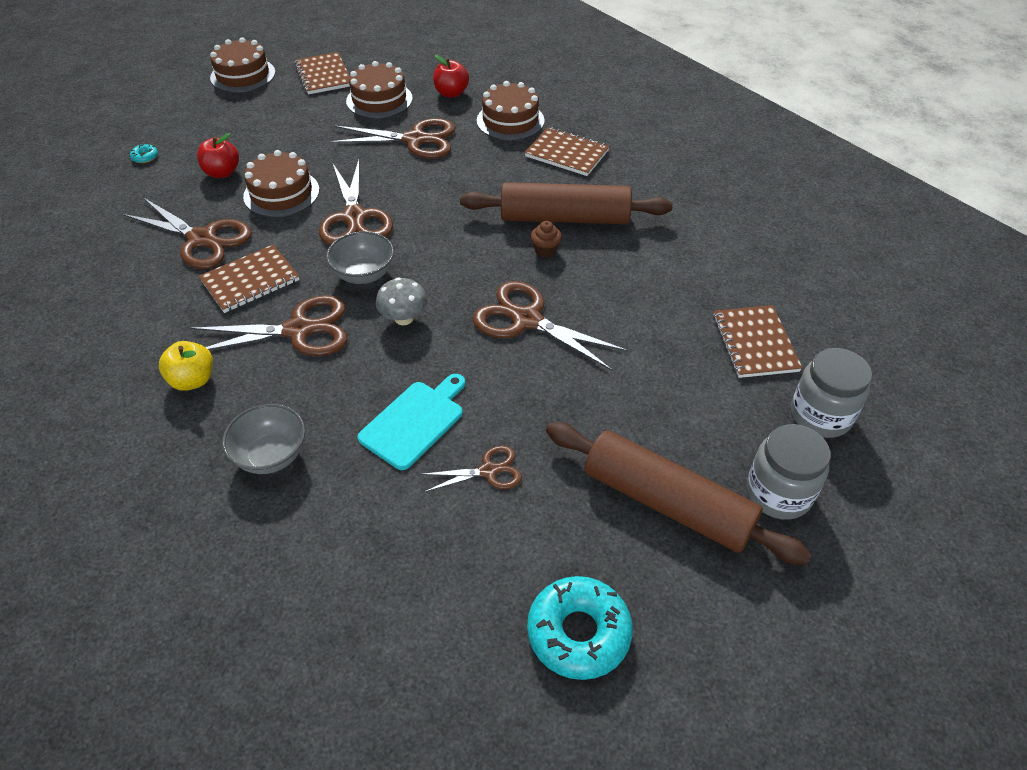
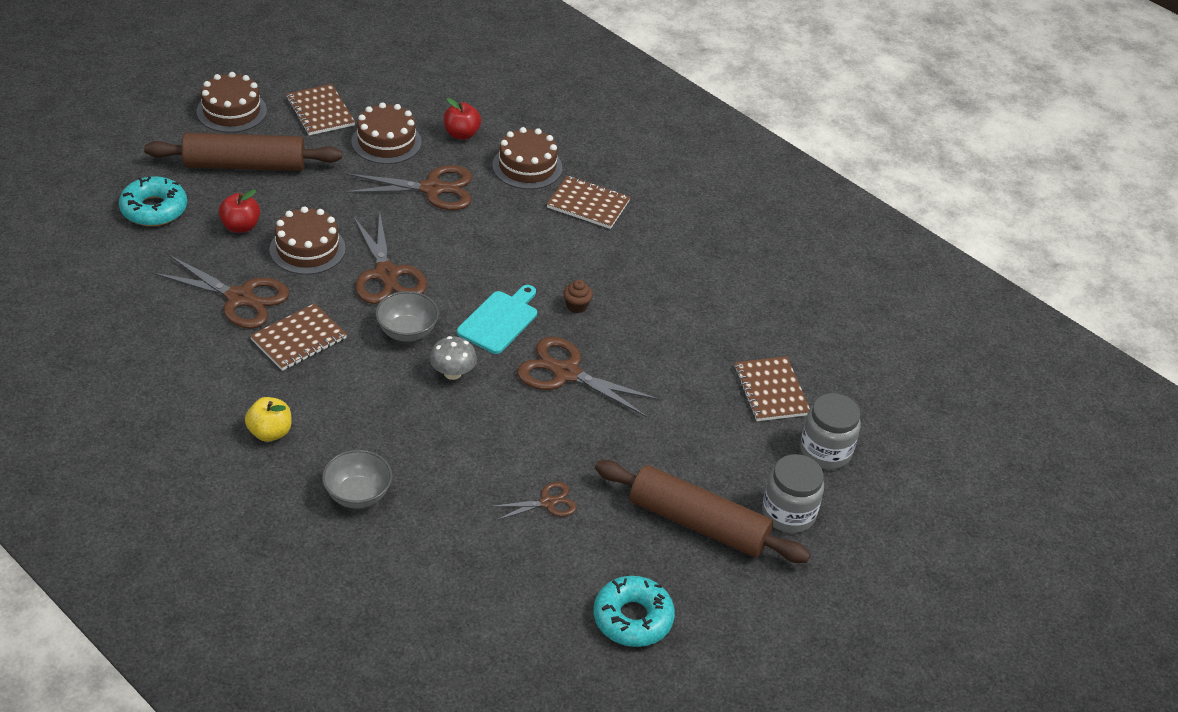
camera: 10 degrees left, 5 degrees down
(145, 157) = (154, 209): turquoise donut -> turquoise donut, size x2.43
(299, 330) = (356, 386): brown scissors -> none
(415, 422) = (478, 464): turquoise cutting board -> turquoise cutting board (499, 320)
(564, 218) = (592, 273): brown rolling pin -> brown rolling pin (244, 165)

